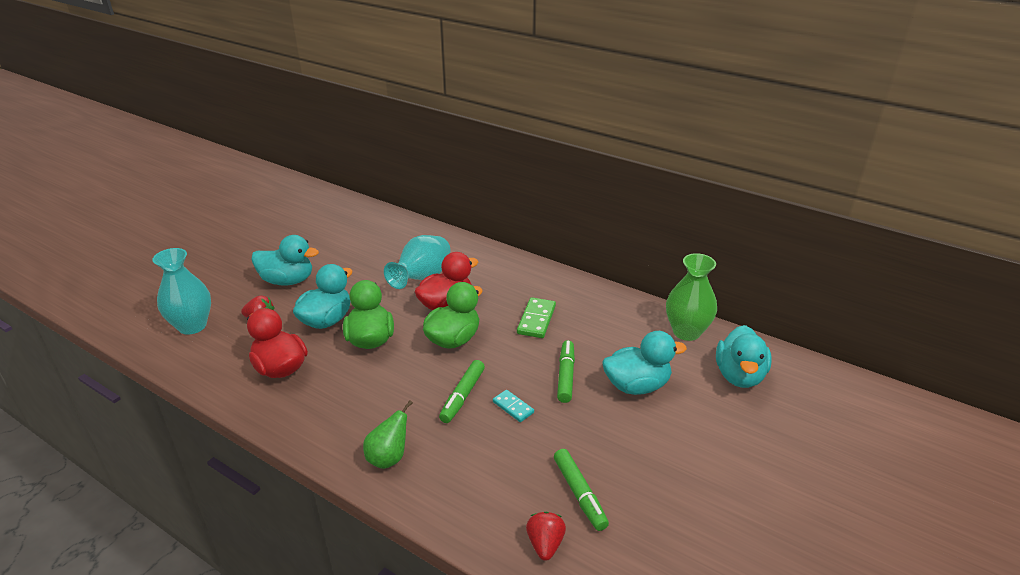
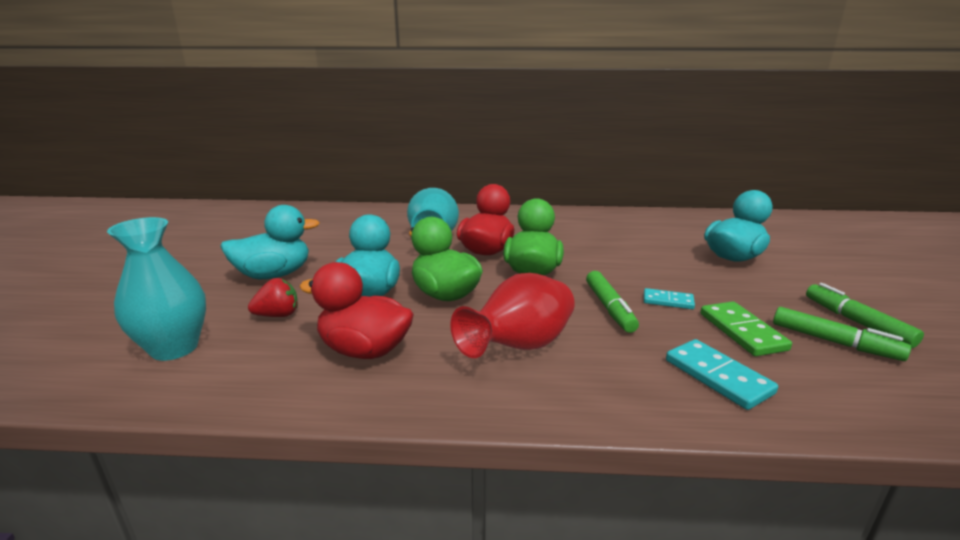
camera: 30 degrees left, 10 degrees down
(365, 403) = (519, 347): none -> red vase
(389, 457) = (621, 385): green pear -> none
(454, 480) = (717, 376): none -> turquoise domino
(536, 320) = (584, 240): green domino -> green domino (742, 331)
(545, 544) = (887, 394): red strawberry -> none
(565, 376) = (671, 267): green marker -> green marker (857, 322)
(686, 332) = (706, 219): green vase -> none
(739, 376) = (785, 232): turquoise duck -> none

